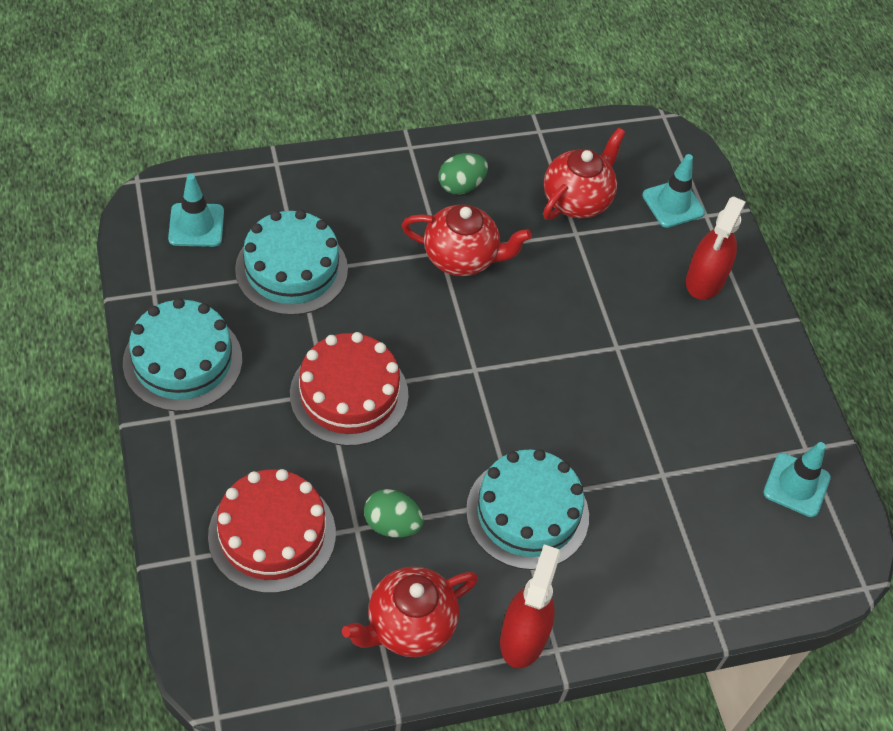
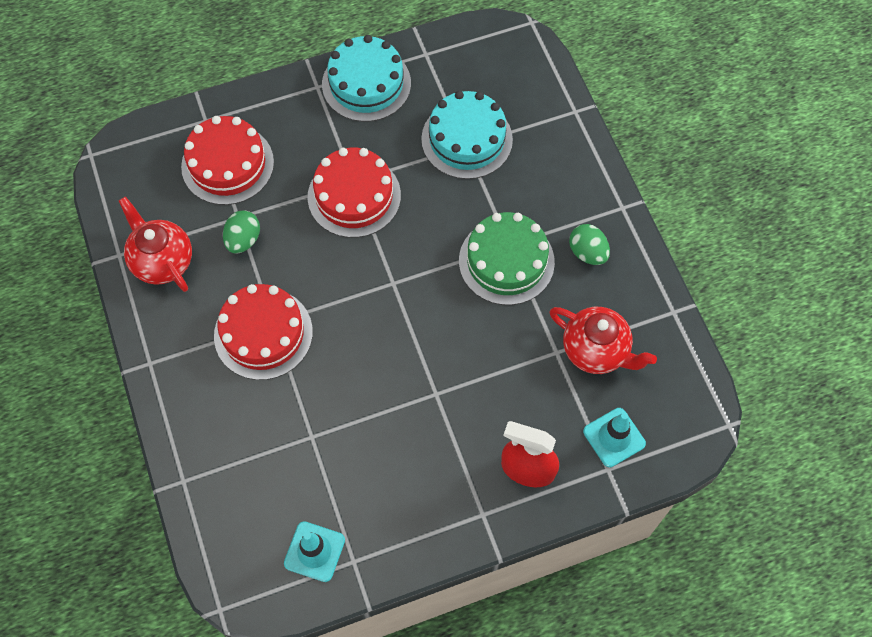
camera: 90 degrees right, 10 degrees up
(196, 225) = (496, 68): turquoise traffic cone -> none
(461, 258) = (506, 261): red teapot -> green cake
(523, 637) = (158, 339): red spray bottle -> none
(527, 513) = (263, 333): turquoise cake -> red cake

